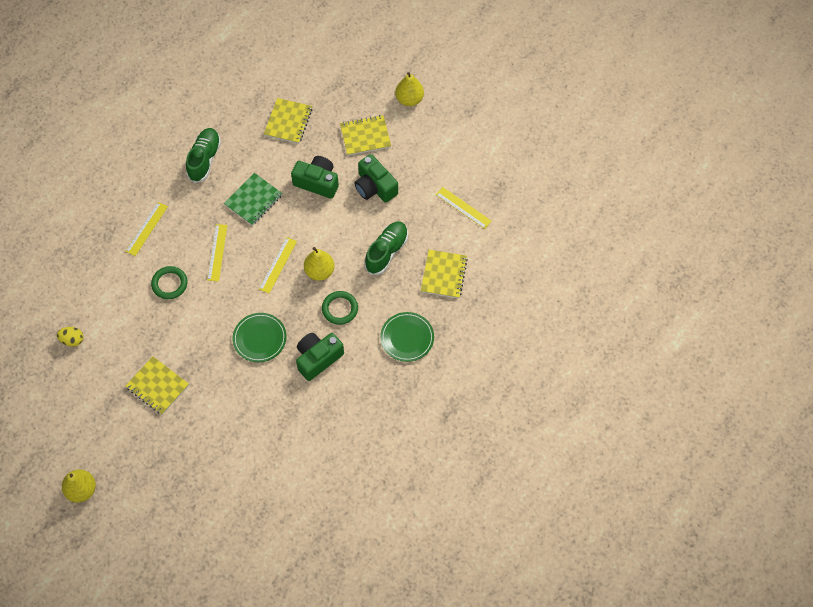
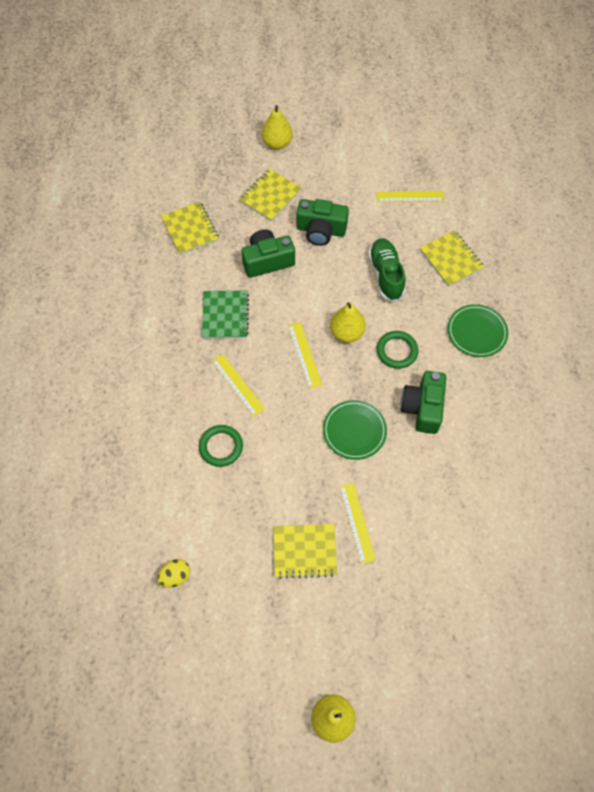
camera: 40 degrees left, 0 degrees up
(146, 228) = (148, 413): yellow ruler -> yellow ruler (357, 522)
(204, 159) = (143, 313): green shoe -> none

